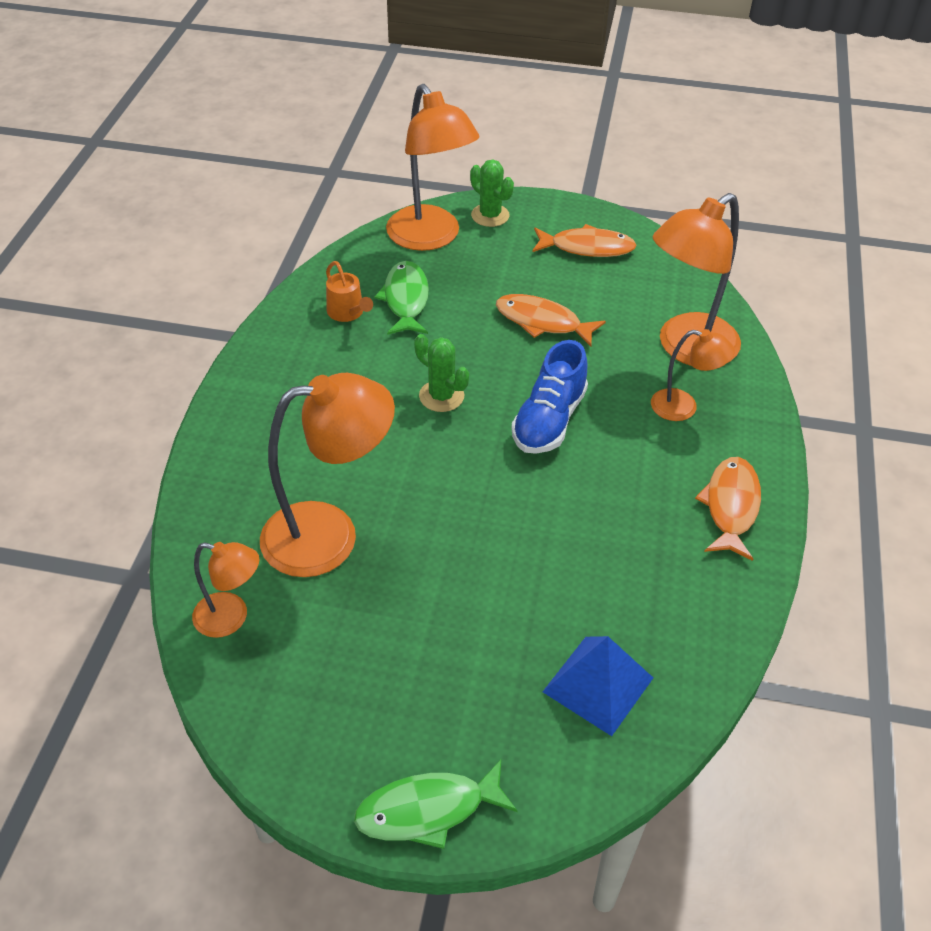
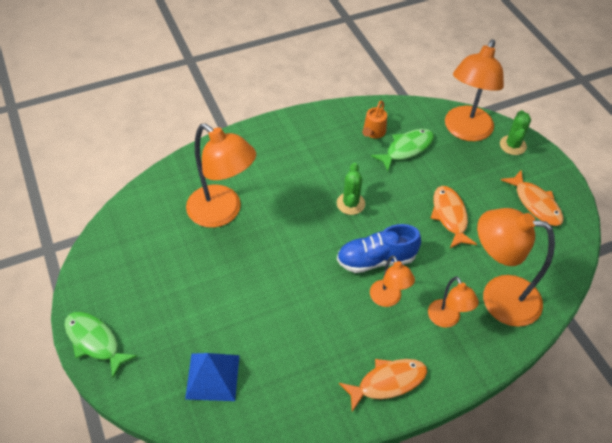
camera: 55 degrees right, 5 degrees up
(231, 618) = (148, 206): orange lamp -> orange lamp (388, 299)

